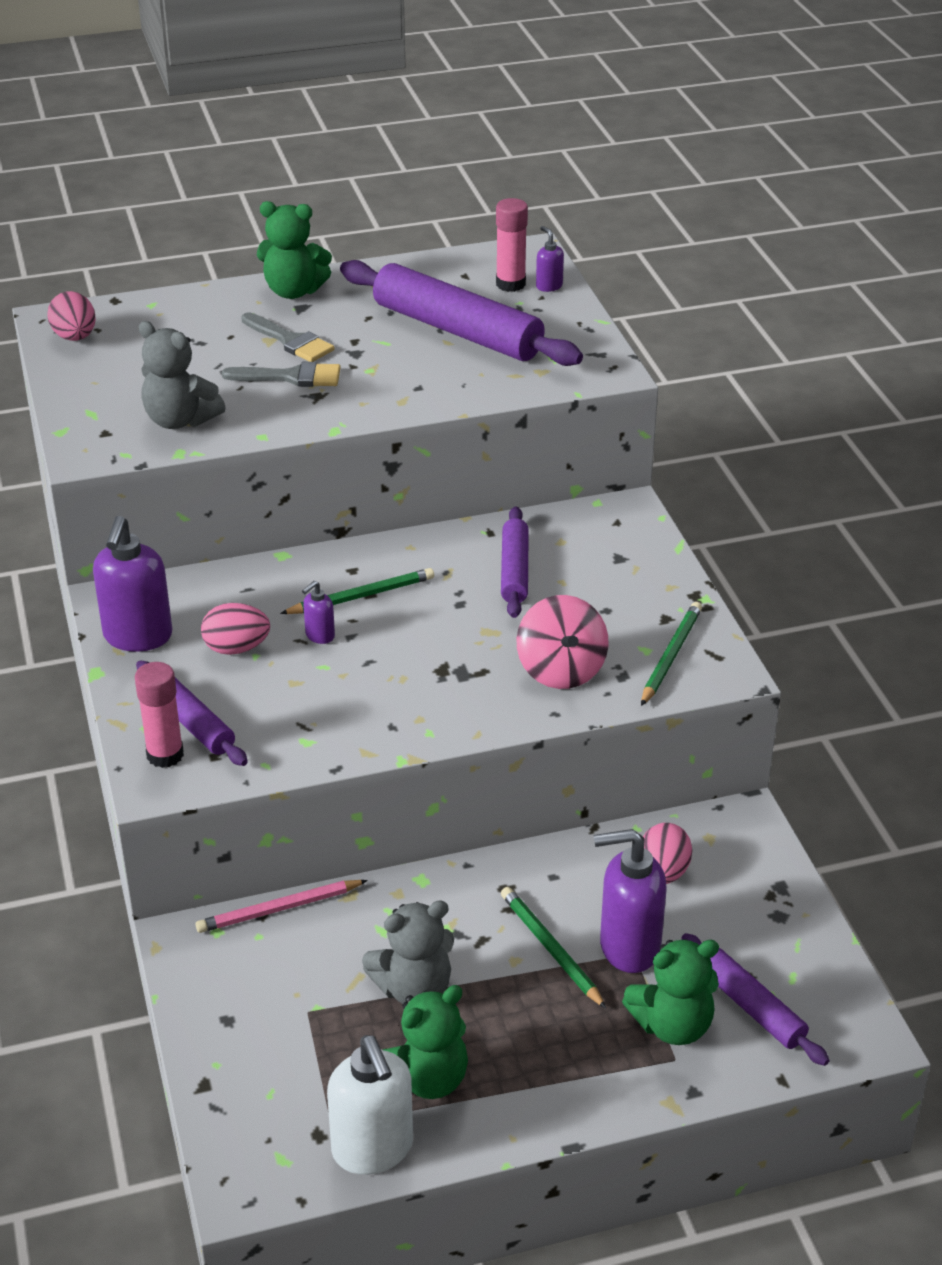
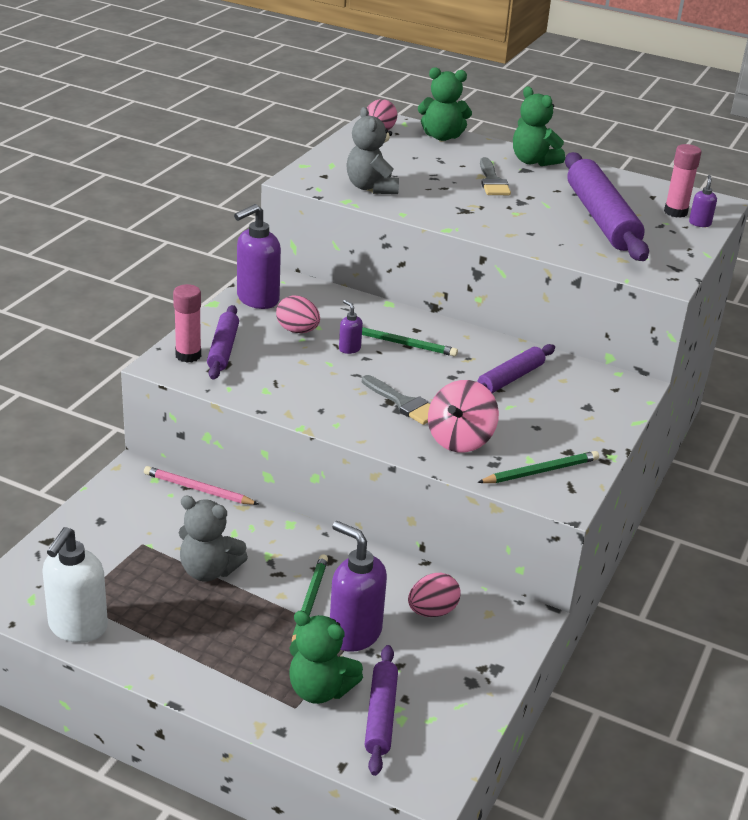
camera: 40 degrees right, 5 degrees down
(291, 377) = (464, 196): grey brush -> grey brush (403, 403)
(319, 636) = (349, 349): purple soap dispenser -> purple soap dispenser turned 60 degrees clockwise
(426, 1079) = (151, 616): green teddy bear -> green teddy bear (442, 136)

